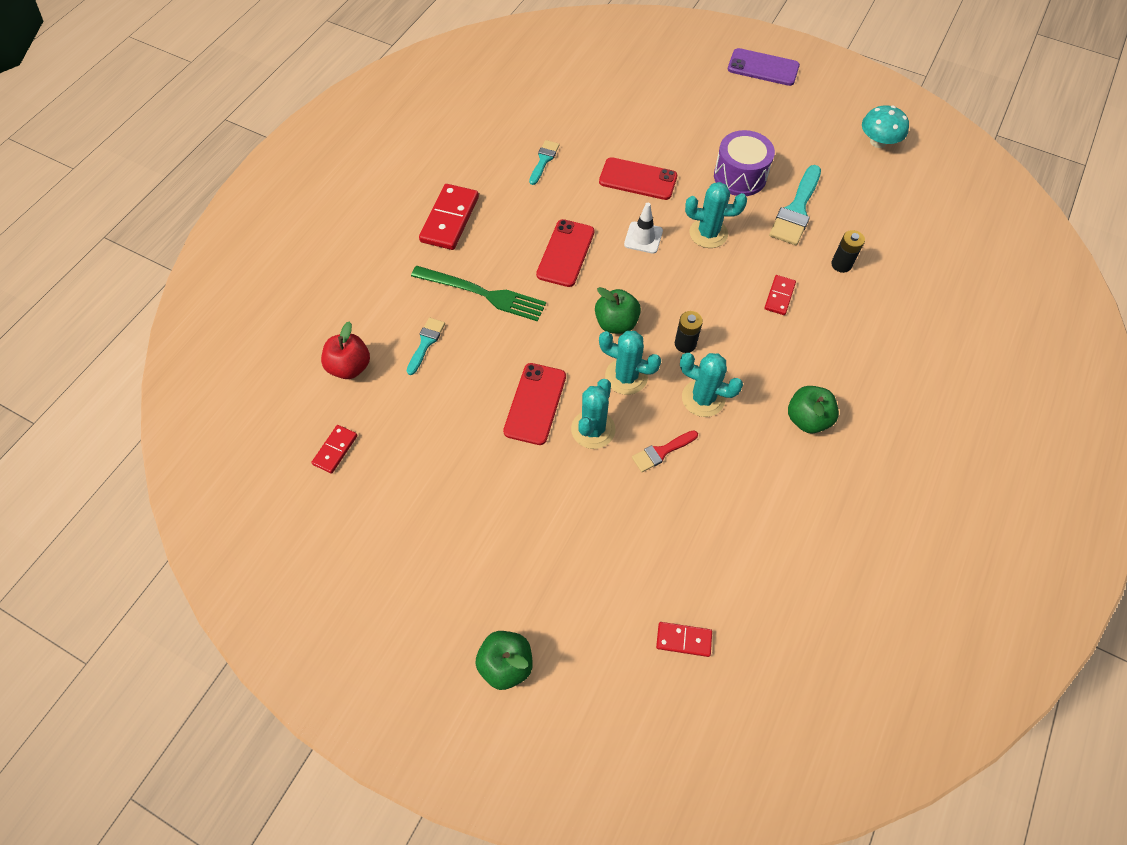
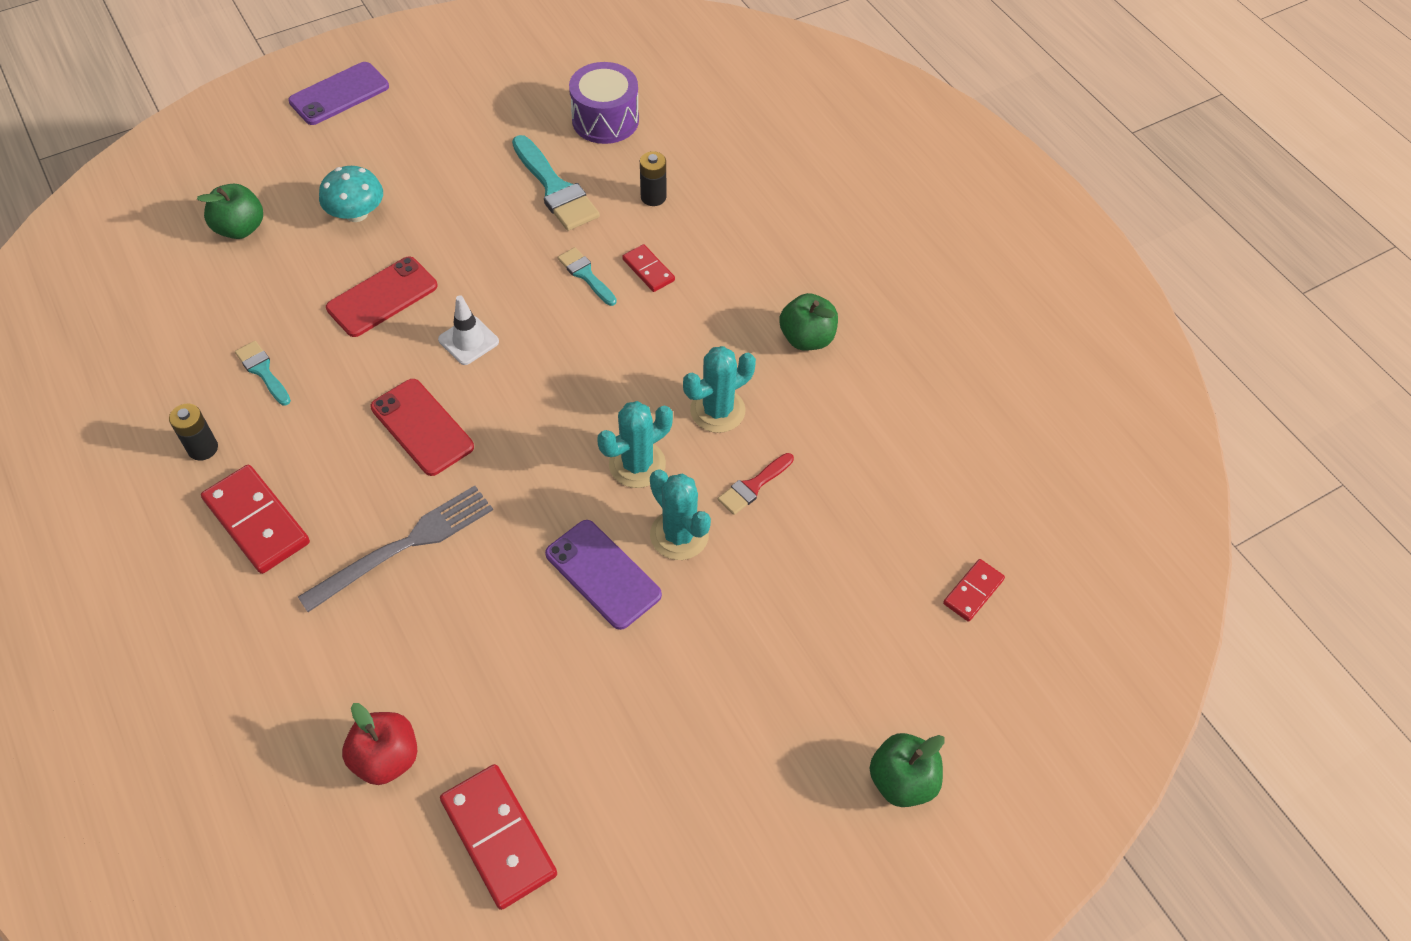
camera: 60 degrees left, 5 degrees down
(335, 450) = (498, 837): red domino -> red domino, size x1.82
(426, 343) = (424, 648): turquoise brush -> turquoise brush (585, 275)
(482, 294) = (404, 546): green fork -> grey fork
(535, 404) = (603, 574): red phone -> purple phone
(616, 323) = (561, 433): green apple -> green apple (240, 228)
(661, 452) = (753, 486): red brush -> red brush turned 45 degrees clockwise
(685, 344) = (639, 386): black battery -> black battery (203, 448)
(708, 233) = (516, 279): turquoise cactus -> none
(740, 176) = (467, 206): purple drum -> purple drum (605, 120)
(878, 142) = (532, 71): turquoise mushroom -> turquoise mushroom (356, 213)

